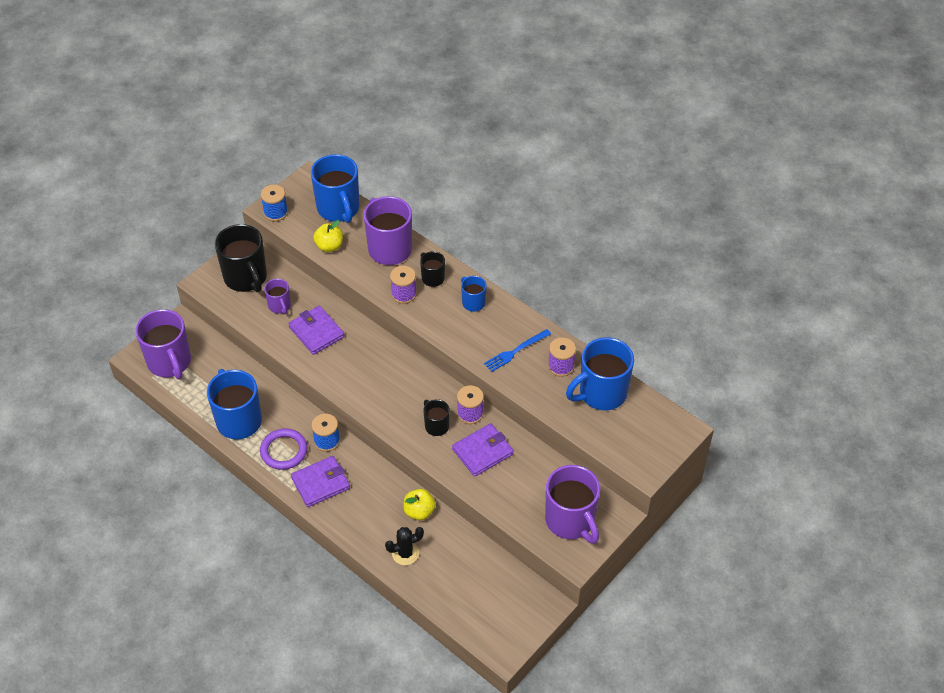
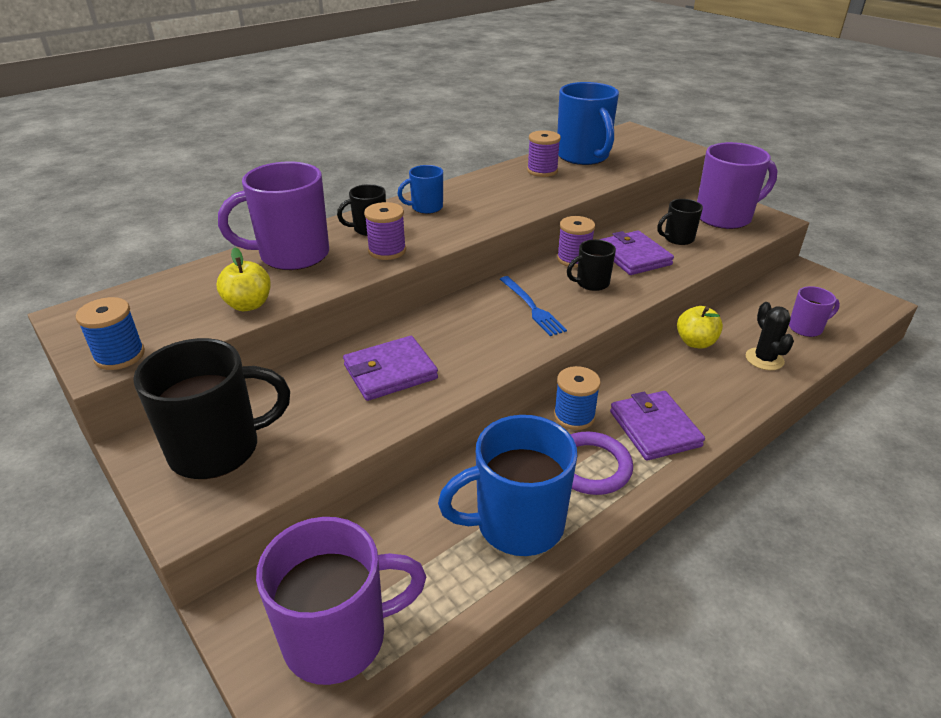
camera: 80 degrees left, 15 degrees down
(279, 306) = (312, 409): purple mug -> purple mug (806, 328)
(338, 209) = (173, 291): blue mug -> none
(515, 351) = (514, 191): blue fork -> blue fork (532, 307)
(520, 483) = (678, 239): none -> black mug

